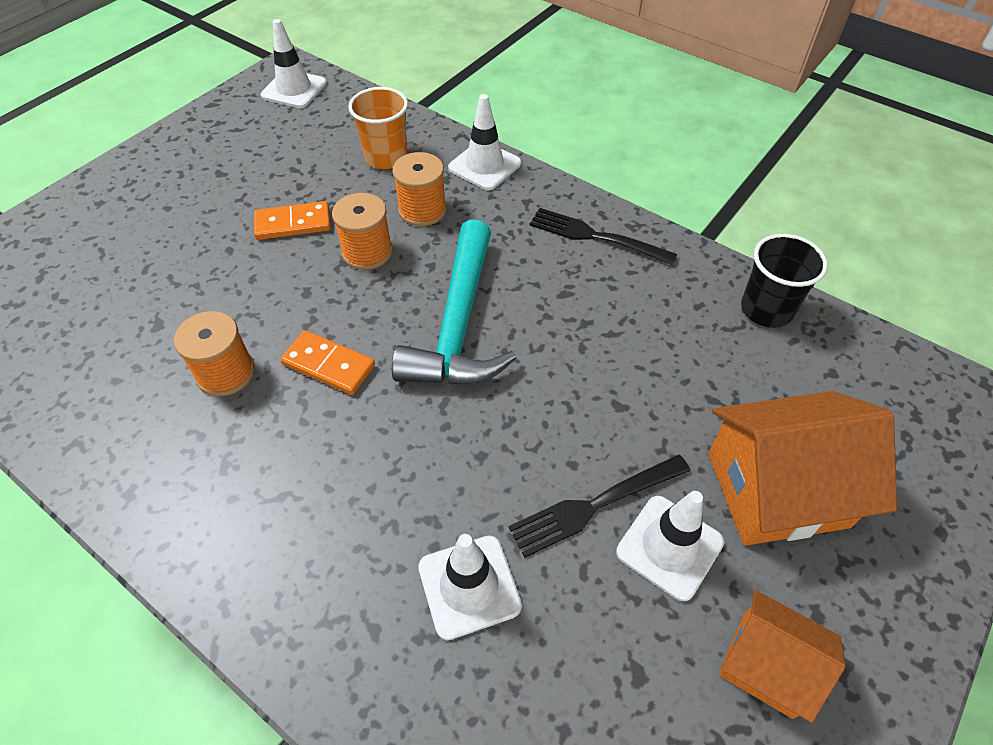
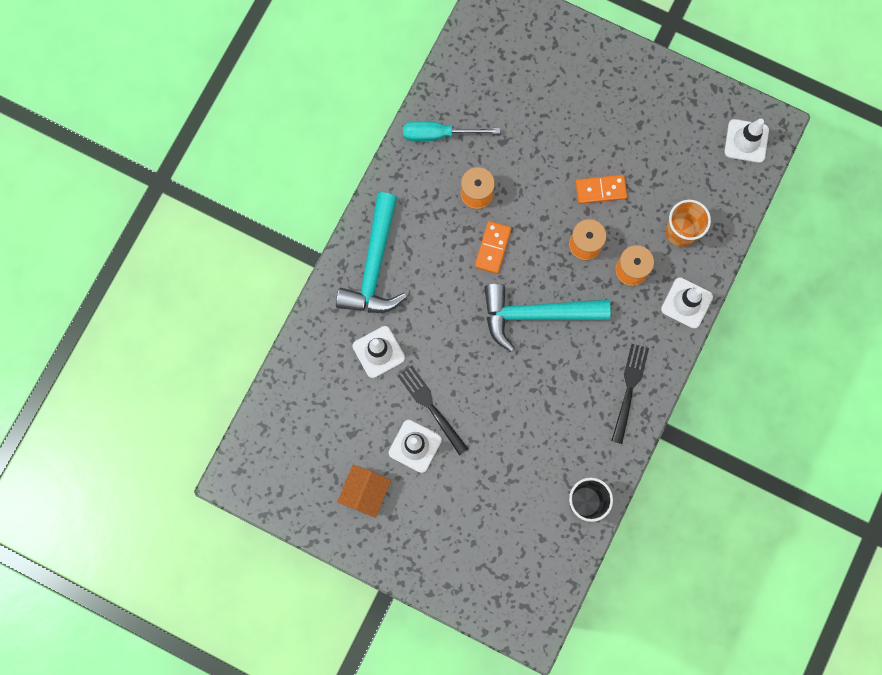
camera: 80 degrees right, 25 degrees up
(91, 412) = (438, 134): none -> turquoise screwdriver
(290, 565) = (374, 266): none -> turquoise hammer
(293, 224) = (600, 190): orange domino -> orange domino turned 75 degrees counterclockwise
(776, 489) = (457, 501): orange house -> none

